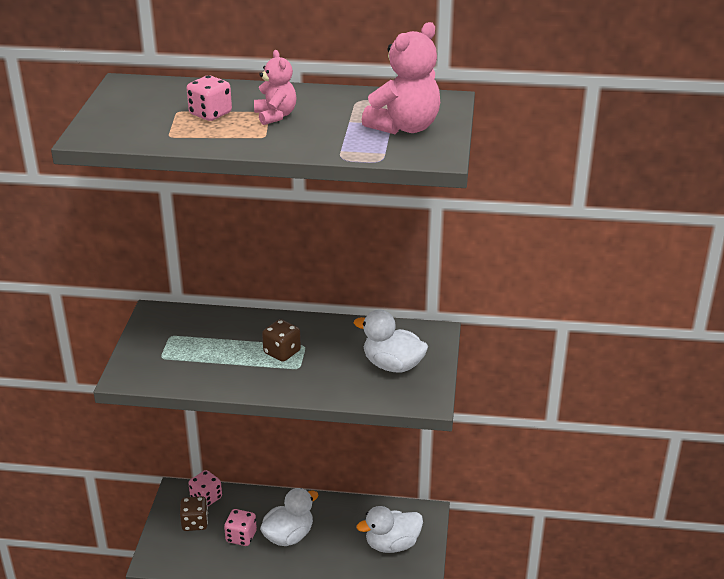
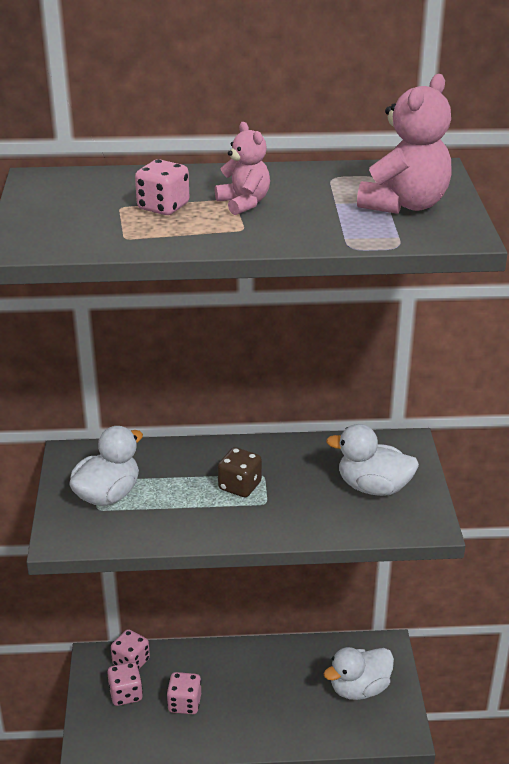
camera: 10 degrees left, 0 degrees up
(195, 523) = (126, 694): brown dice -> pink dice
(289, 536) = (239, 695): white duck -> white duck (108, 495)

